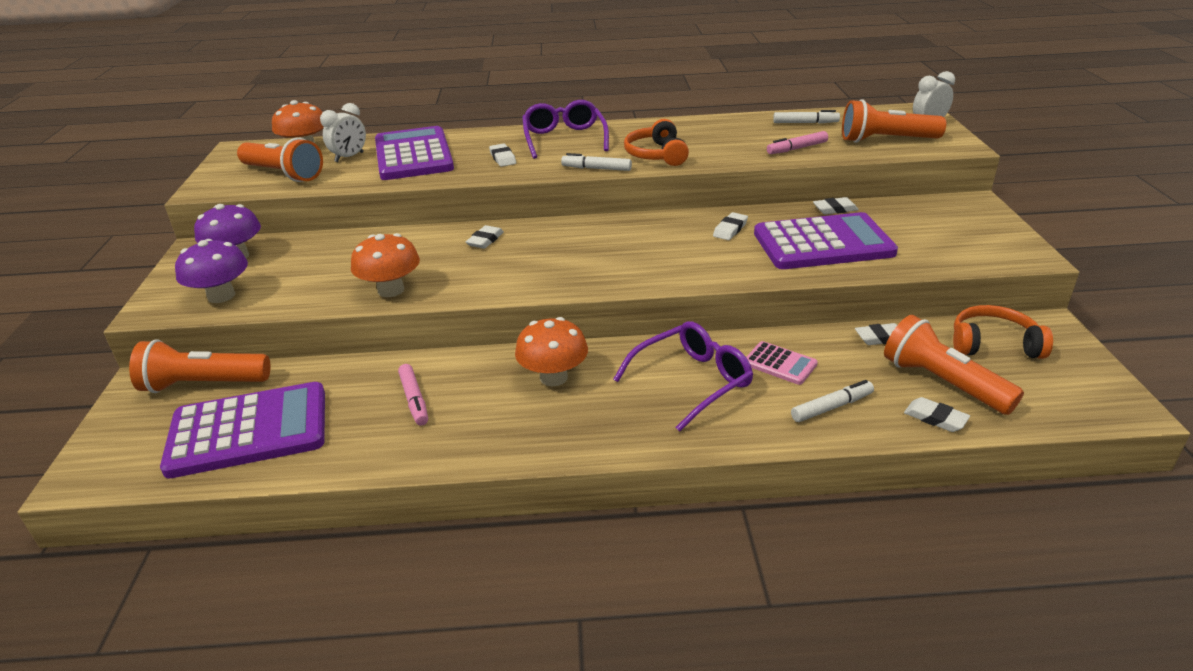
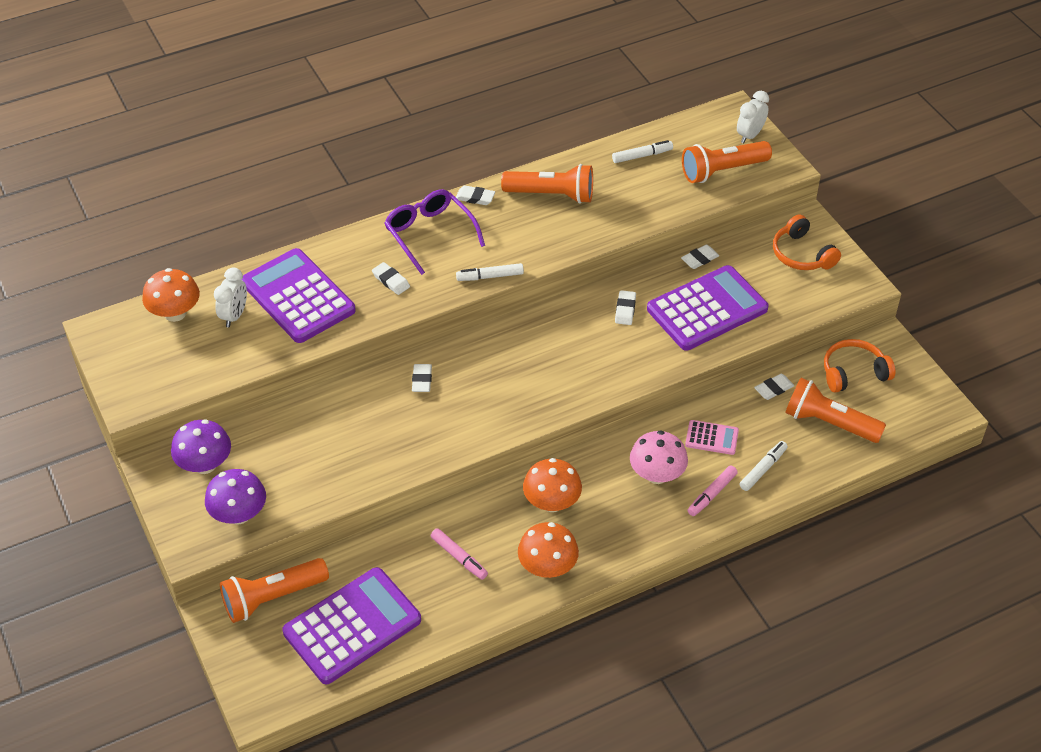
camera: 25 degrees left, 15 degrees up
(284, 174) = (190, 359): orange flashlight -> orange flashlight (552, 195)
(391, 290) = (385, 464): orange mushroom -> orange mushroom (547, 567)
(657, 155) = (532, 241): orange headphones -> orange headphones (802, 254)
(692, 381) = (657, 474): purple glasses -> pink mushroom
(797, 148) = (652, 202): pink marker -> pink marker (712, 494)
(935, 418) = (833, 458): white eraser -> white eraser (475, 197)

